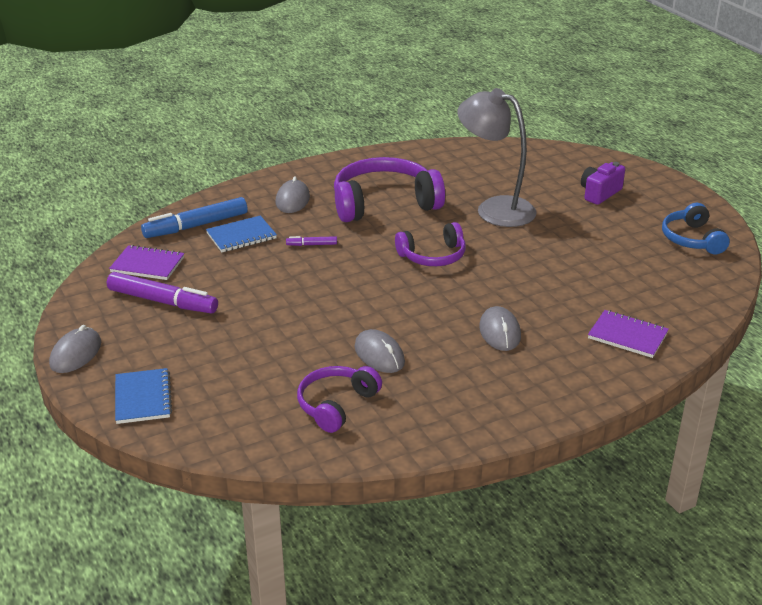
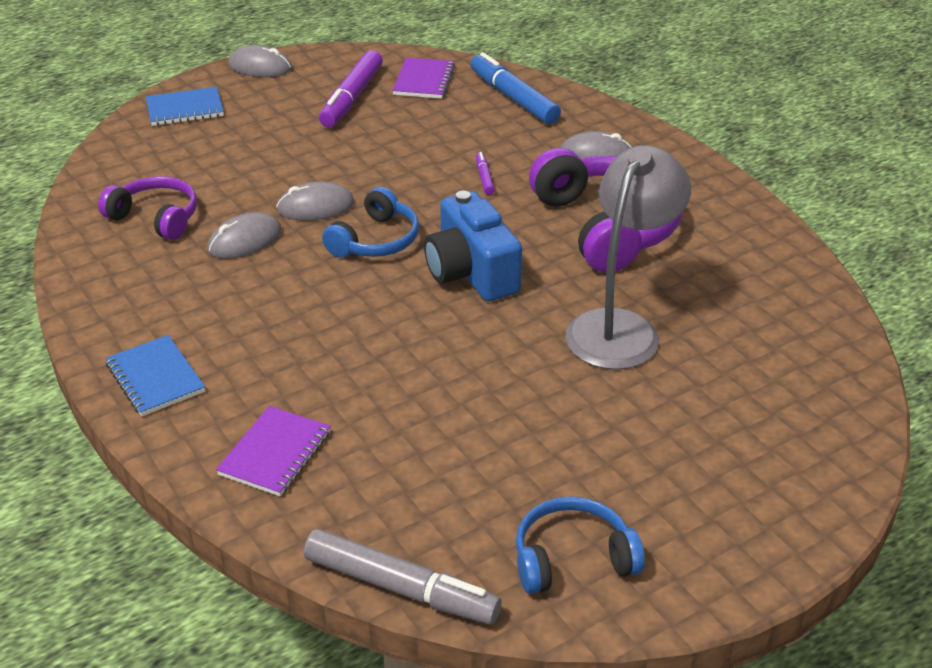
camera: 85 degrees right, 5 degrees up
(241, 236) = (495, 129): blue notebook -> blue notebook (155, 378)
(388, 293) = (375, 240): none -> blue headphones
(433, 256) = (471, 273): purple headphones -> blue camera
(499, 332) = (288, 332): grey mouse -> grey mouse (315, 207)
(599, 193) = (710, 447): purple camera -> none
(728, 292) = (401, 588): none -> grey marker

